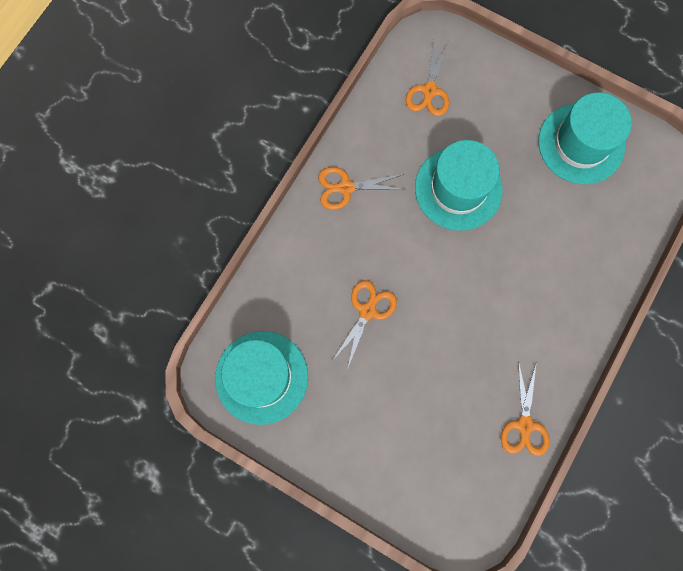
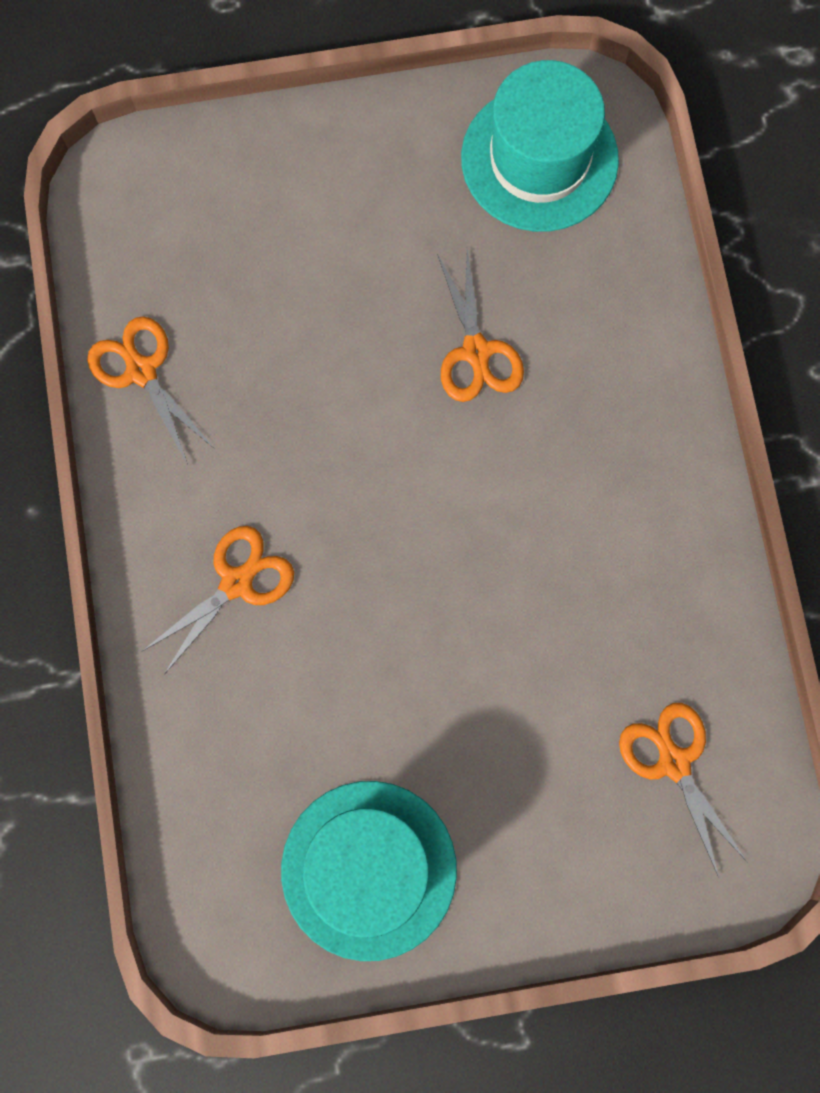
camera: 140 degrees right, 0 degrees up
(346, 187) = (660, 500): orange scissors -> orange scissors (236, 582)
(458, 188) = (498, 635): turquoise hat -> none

